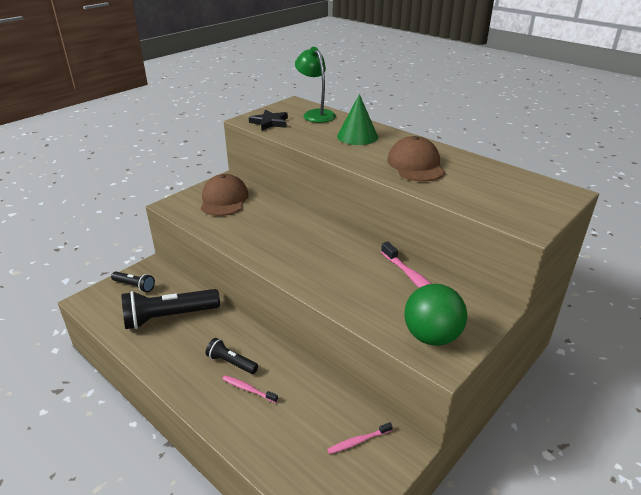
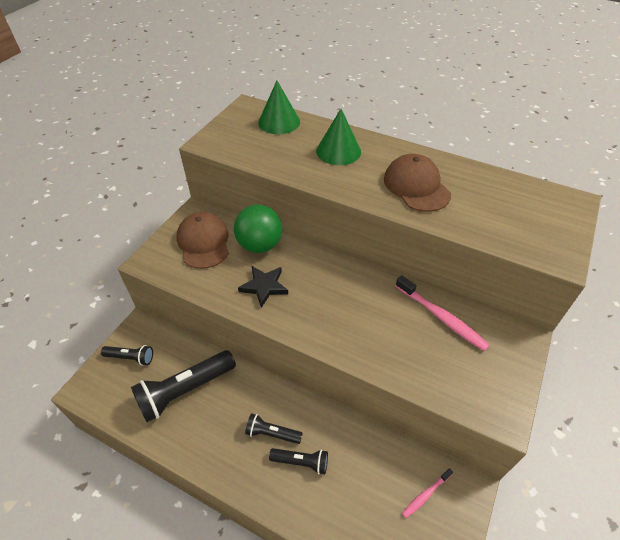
camera: 15 degrees left, 15 degrees up
(248, 389) = (301, 462): pink toothbrush -> black flashlight
(269, 122) = (234, 143): black star -> black star (264, 286)
(315, 114) = (279, 122): green lamp -> green cone
(431, 336) = (482, 387): green ball -> green ball (260, 245)

